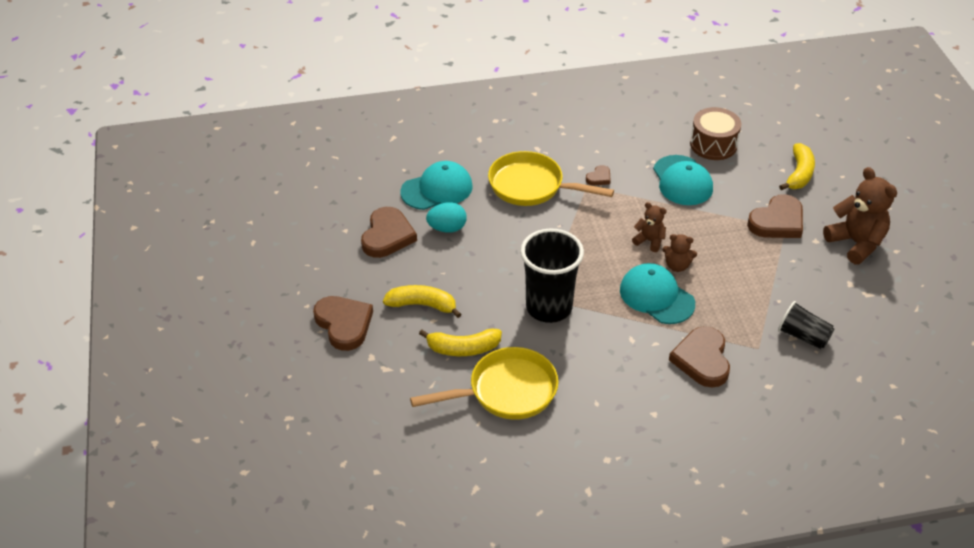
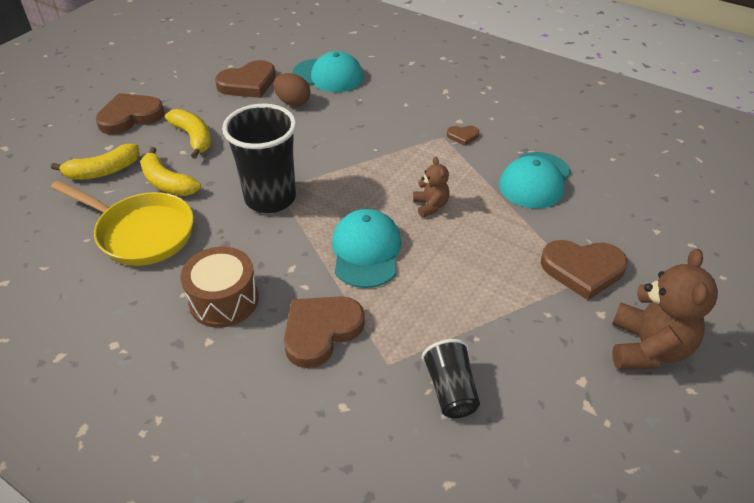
camera: 45 degrees right, 0 degrees up
(344, 324) = (130, 117): brown heart -> brown heart turned 135 degrees counterclockwise
(447, 228) = (293, 102): turquoise egg -> brown egg
(531, 186) = (398, 112): yellow pan -> none
(677, 266) = (424, 240): brown teddy bear -> none
(713, 144) = (610, 171): brown drum -> brown drum (224, 300)
(799, 174) = (671, 245): yellow banana -> yellow banana (103, 171)

